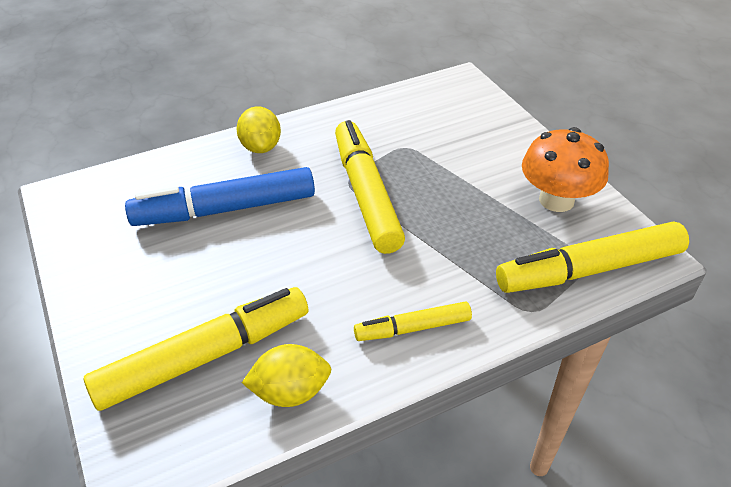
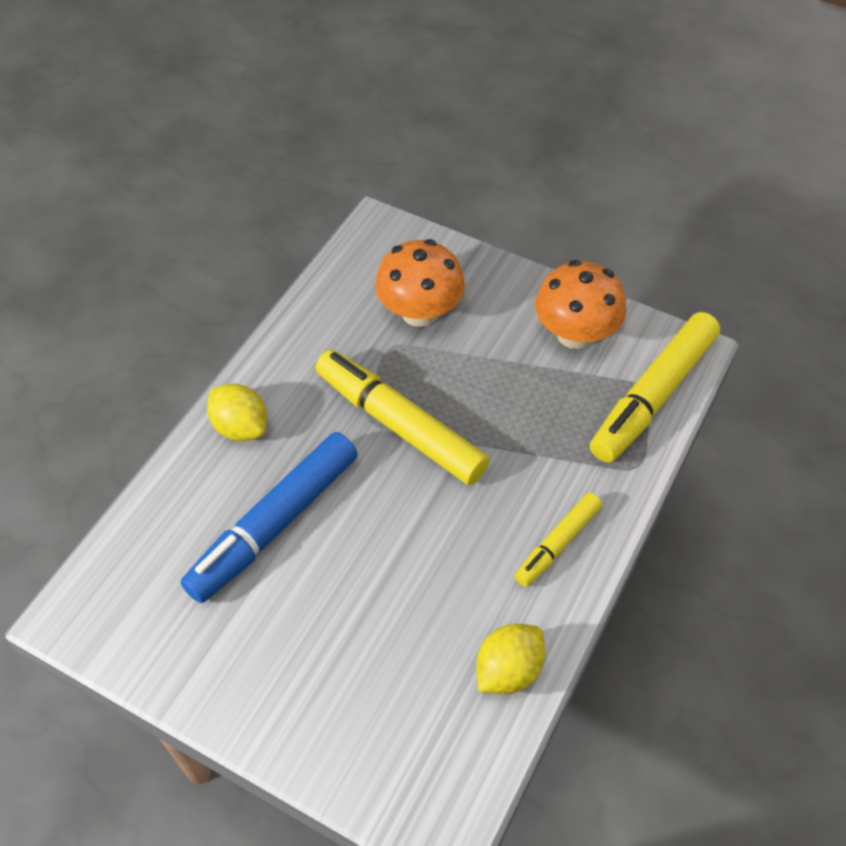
camera: 35 degrees left, 10 degrees up
(205, 356) = (404, 688): yellow marker -> none
(445, 137) = (420, 312): none -> orange mushroom

